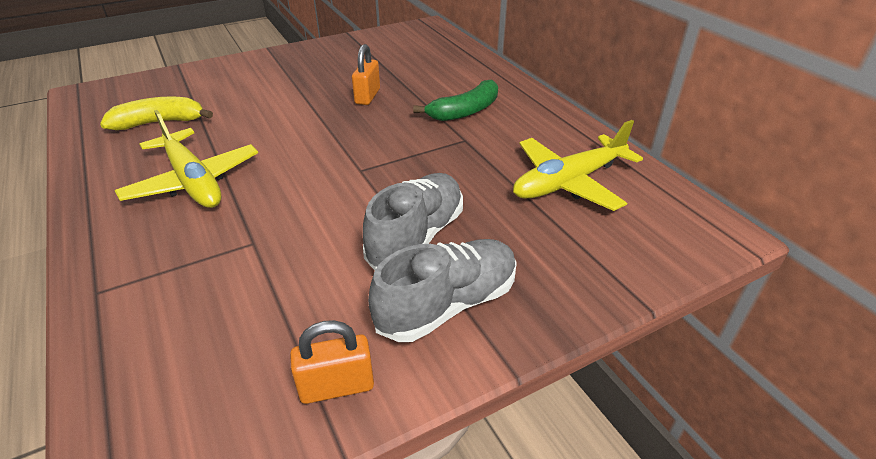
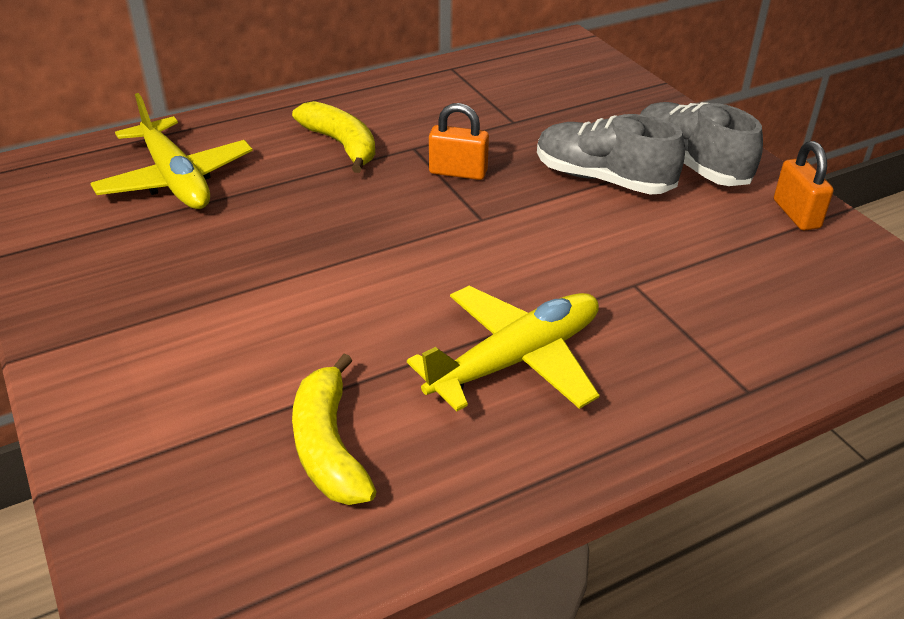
camera: 90 degrees left, 0 degrees up
(367, 96) = (279, 222): orange padlock -> orange padlock (458, 172)
(465, 111) = (341, 145): green banana -> yellow banana
(569, 182) = (500, 95): yellow plane -> yellow plane (175, 179)

